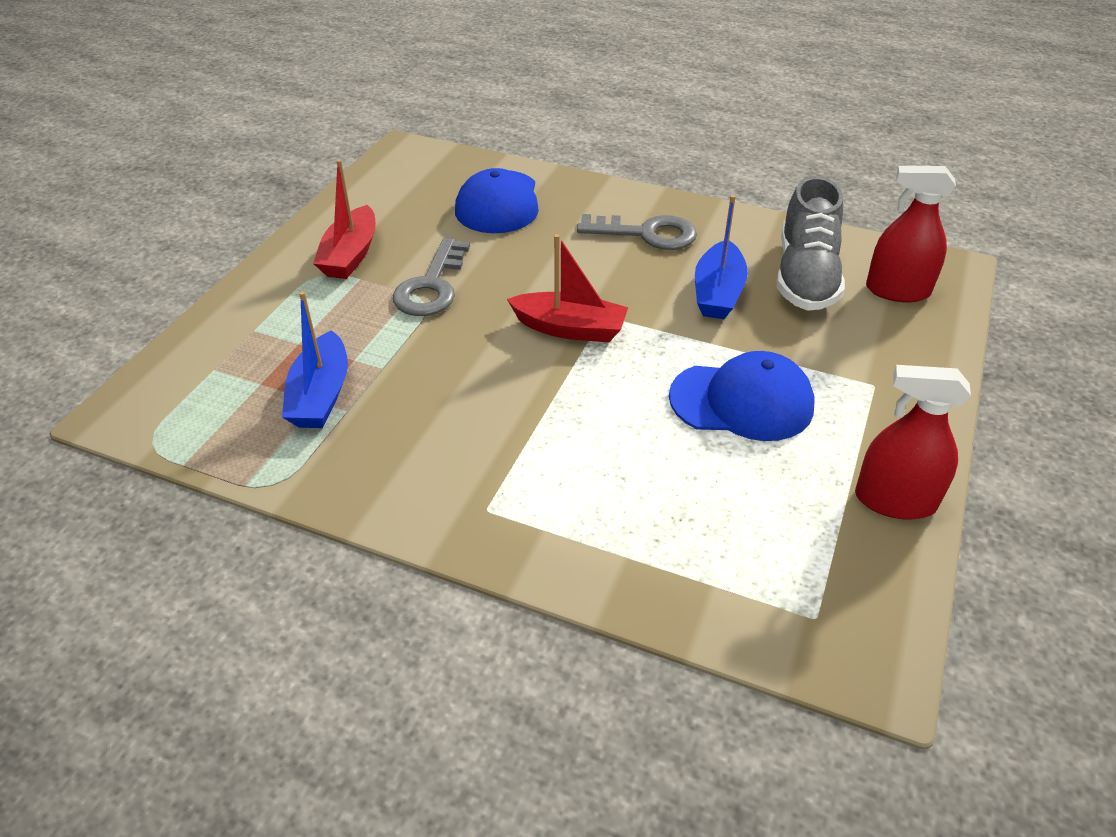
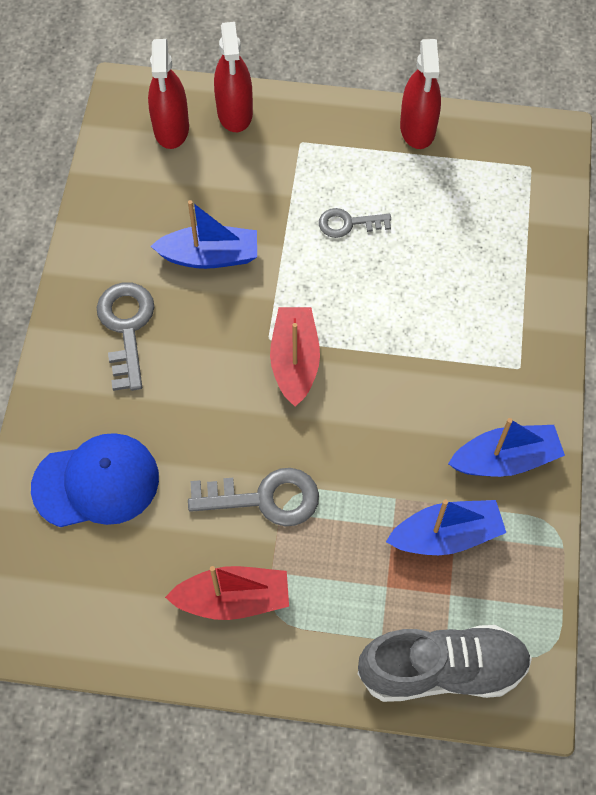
camera: 105 degrees left, 20 degrees up
(376, 463) = (505, 459): none -> blue boat
(742, 401) = (348, 223): blue cap -> grey key
(805, 276) = (166, 193): grey shoe -> grey shoe (442, 669)
(922, 339) = (235, 112): none -> red spray bottle

